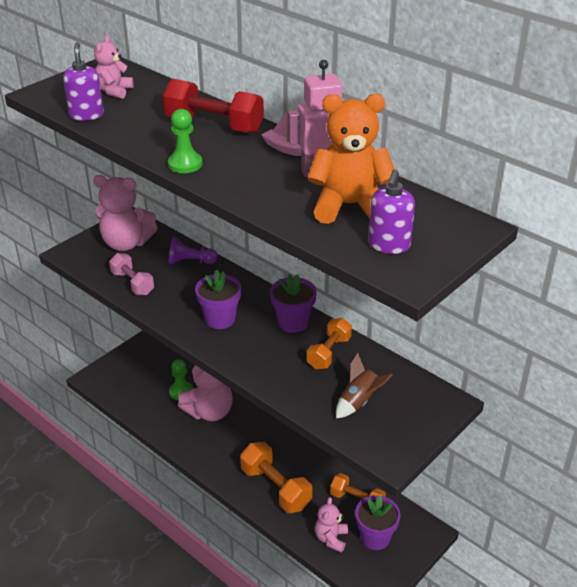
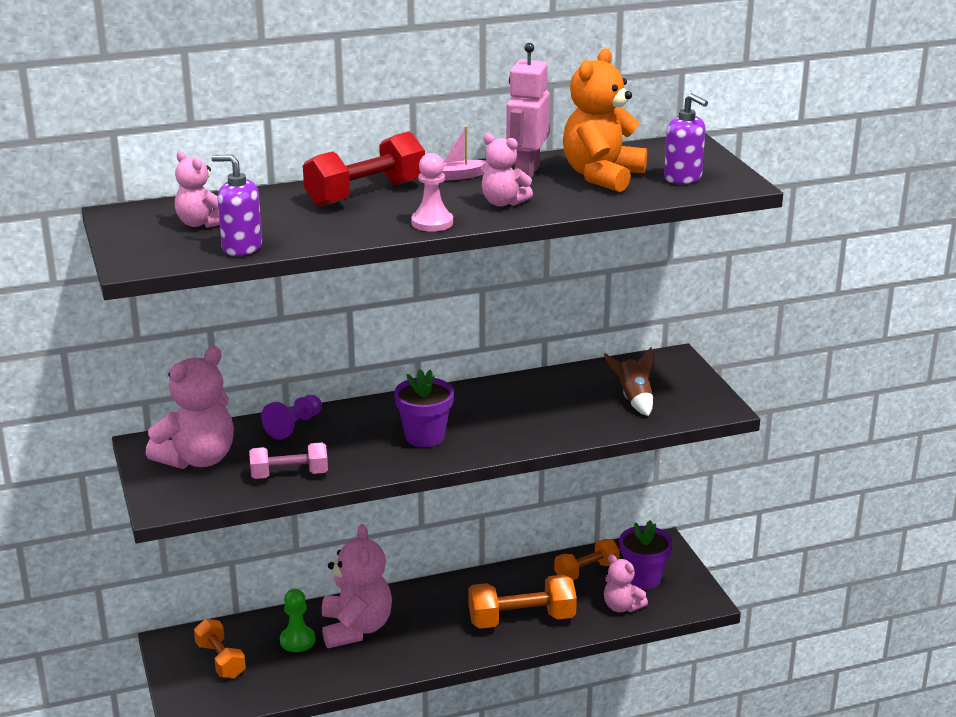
camera: 60 degrees left, 10 degrees down
(185, 164) = (432, 223): green pawn -> pink pawn
(249, 180) = (503, 202): none -> pink teddy bear
(293, 322) = (478, 397): purple flower pot -> none
(329, 353) = (547, 392): orange dumbbell -> orange dumbbell (220, 660)

